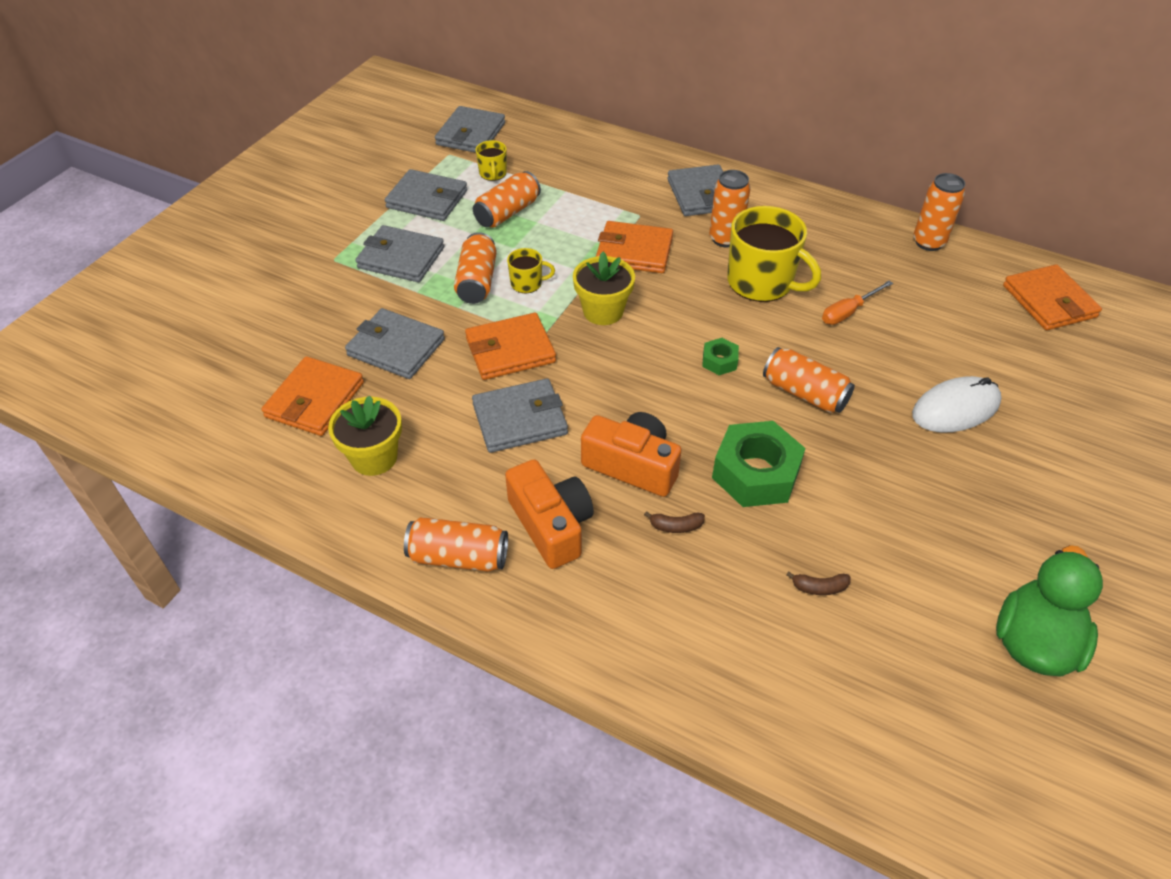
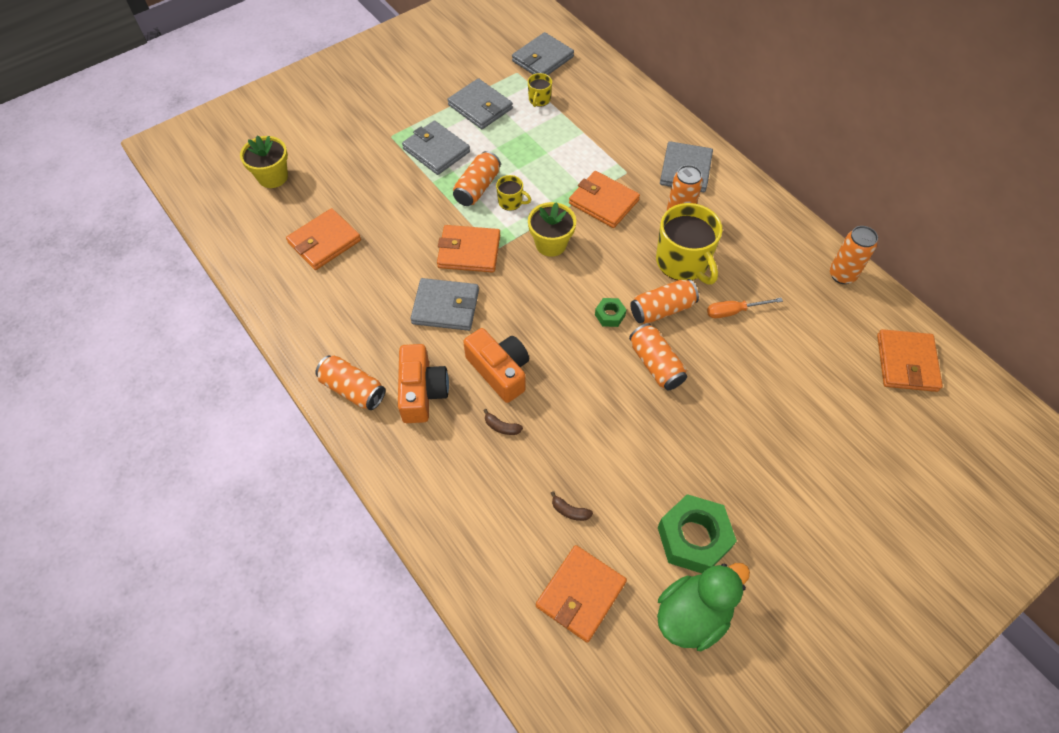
camera: 25 degrees right, 10 degrees up
(374, 457) = (339, 298): yellow flower pot -> yellow flower pot (273, 177)
(396, 347) = (395, 221): grey wallet -> none
(507, 213) = (530, 137): orange can -> orange can (662, 309)
(755, 473) = (580, 411): green nut -> green nut (693, 538)
(897, 677) = (580, 594): none -> orange wallet
(955, 408) = (762, 421): white mouse -> none

